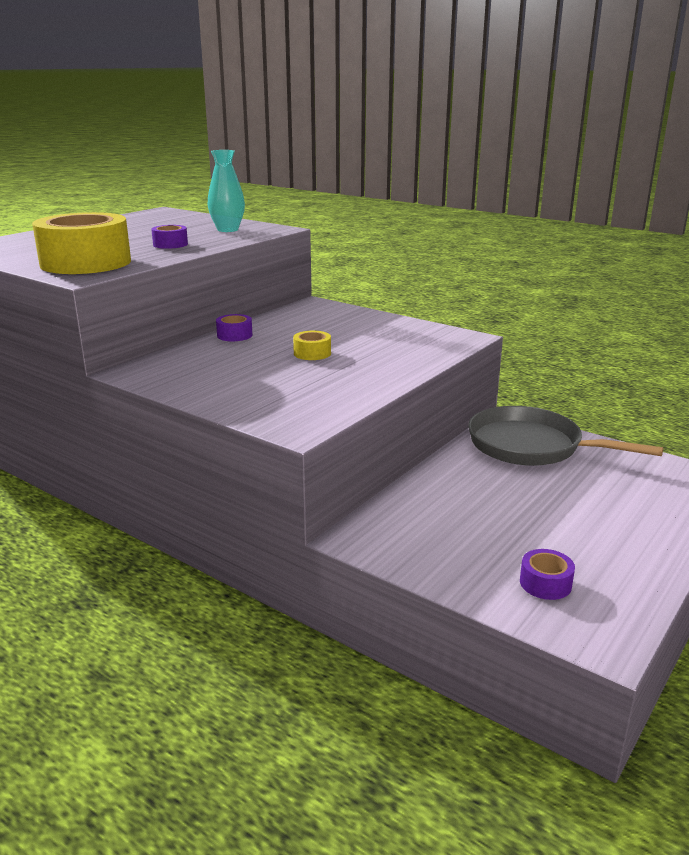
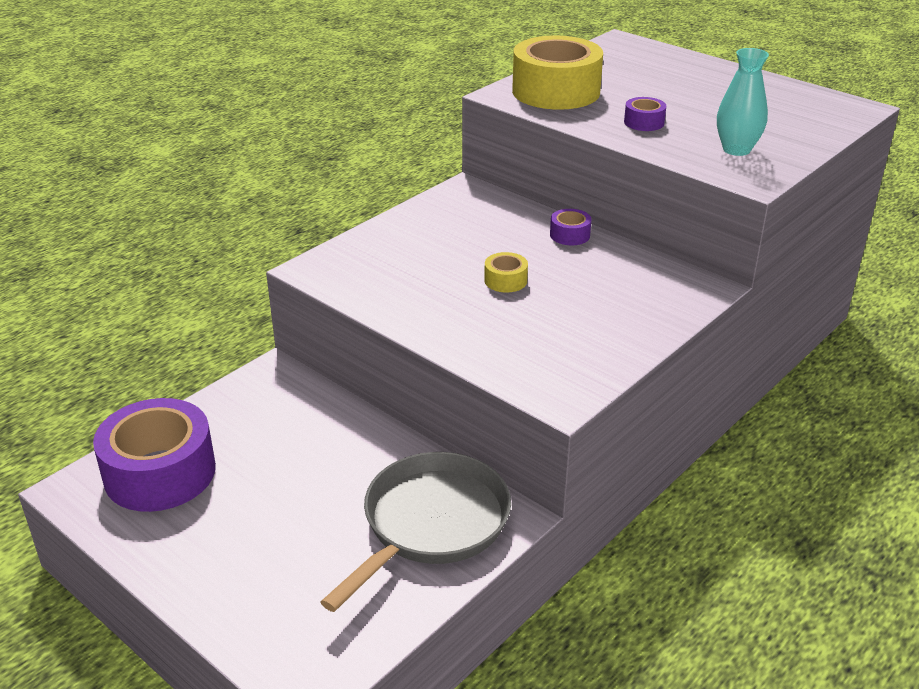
camera: 95 degrees right, 10 degrees up
(545, 583) = (160, 472): purple tape -> purple tape, size x2.33

